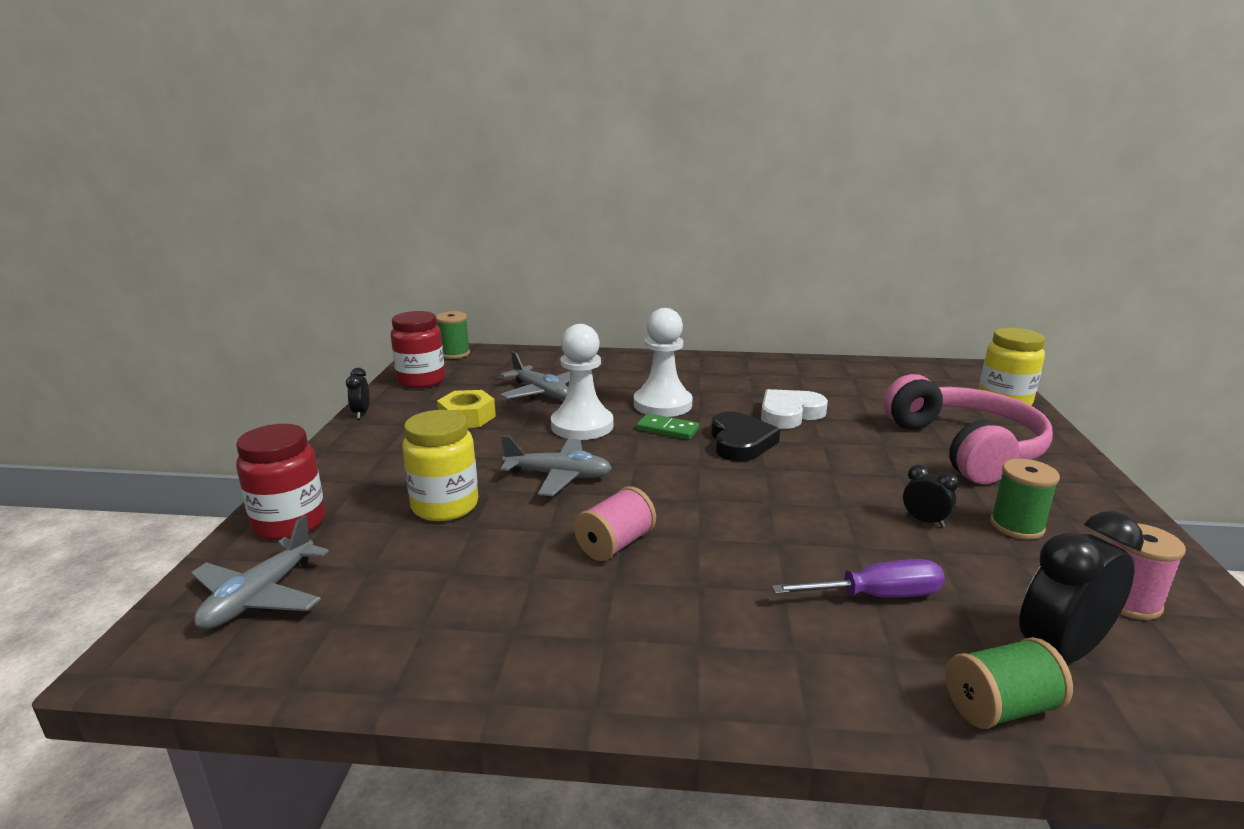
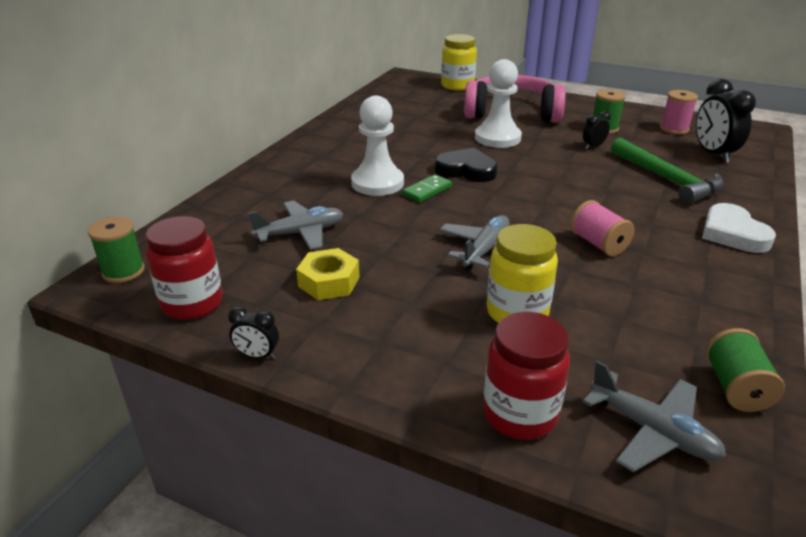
camera: 70 degrees left, 10 degrees up
(582, 426) = (395, 224): white pawn -> white pawn (497, 138)
(789, 414) = (430, 144): white heart -> white heart (732, 233)
(876, 596) = (666, 179): purple screwdriver -> green hammer
(1000, 708) = (753, 178): green spool -> green spool (735, 387)

